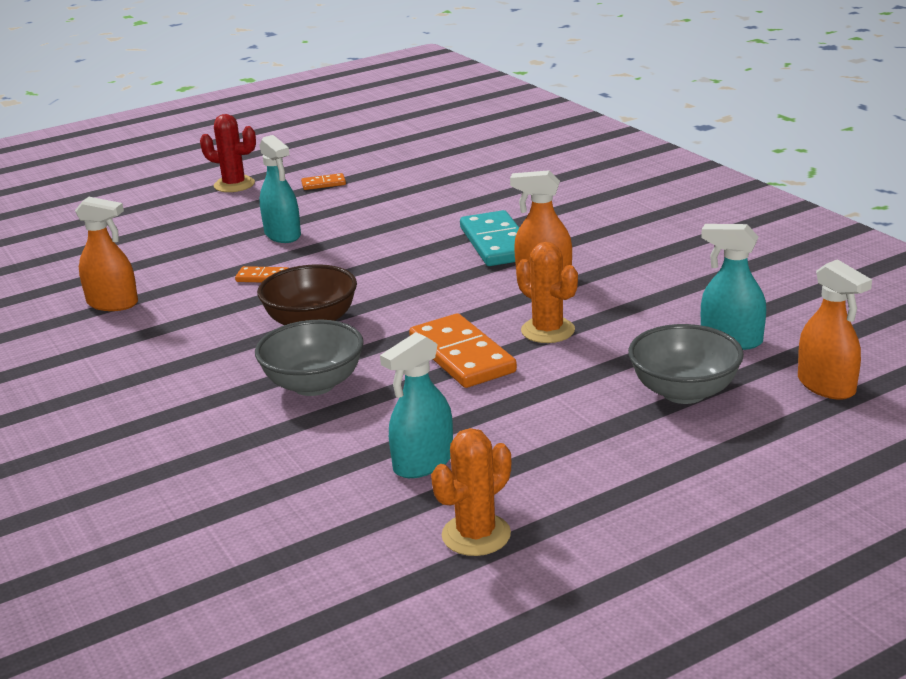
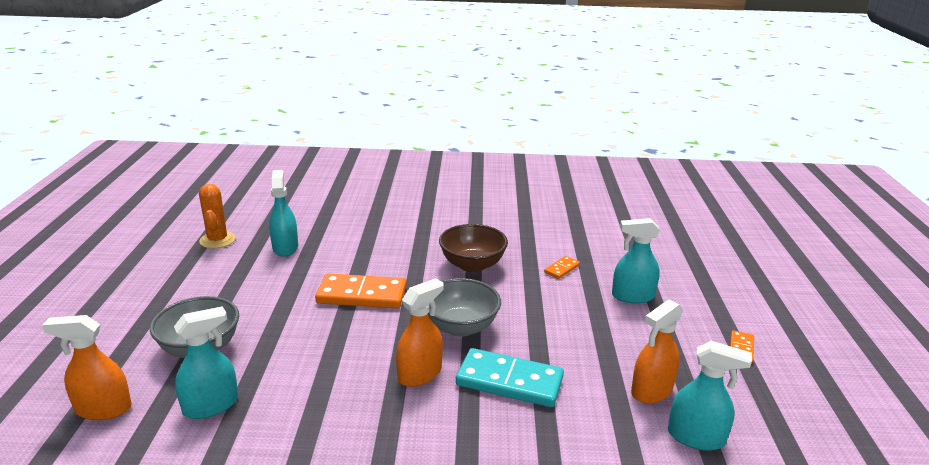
camera: 120 degrees right, 0 degrees up
(113, 303) = (577, 220): orange spray bottle -> orange spray bottle (651, 391)
(234, 185) = (772, 307): red cactus -> none
(314, 384) = (399, 245): grey bowl -> grey bowl (460, 327)
(465, 177) = (696, 437): none -> turquoise spray bottle
(548, 330) = (343, 337): orange cactus -> none

